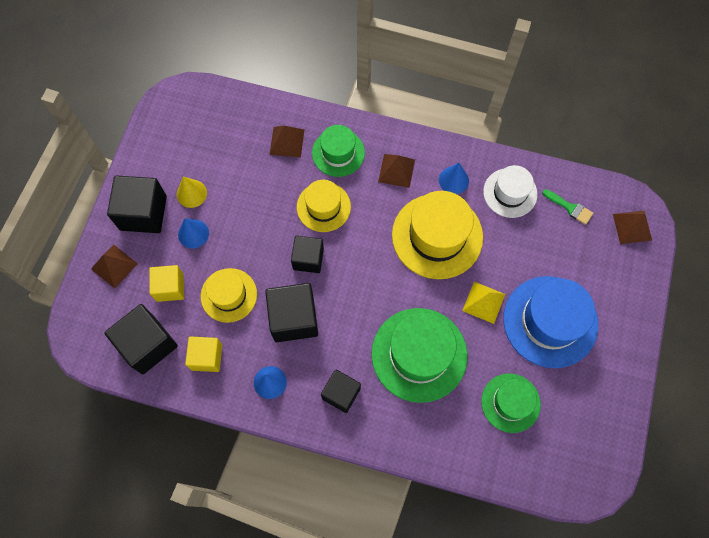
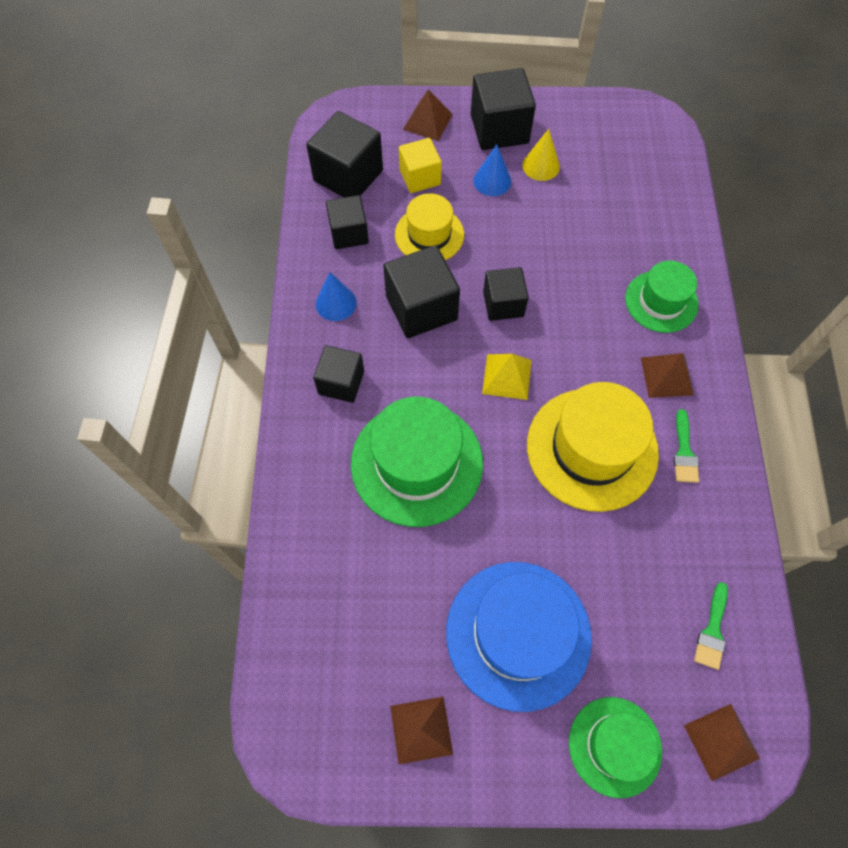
camera: 75 degrees right, 5 degrees down
(206, 357) = (349, 233): yellow cube -> black cube
(287, 142) = (650, 242): brown pyramid -> brown pyramid (421, 729)
(323, 207) = (579, 303): yellow hat -> none
(453, 180) = (684, 452): blue cone -> green brush
(483, 302) = (516, 532): yellow pyramid -> yellow pyramid (507, 376)
(510, 193) = (698, 535): white hat -> none
(510, 403) = (381, 599): green hat -> green hat (614, 746)

